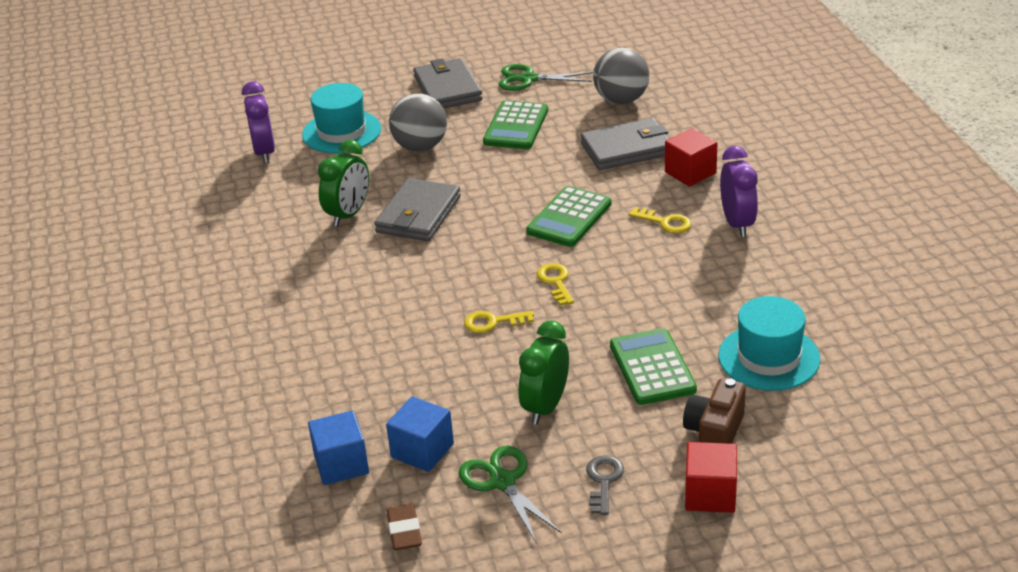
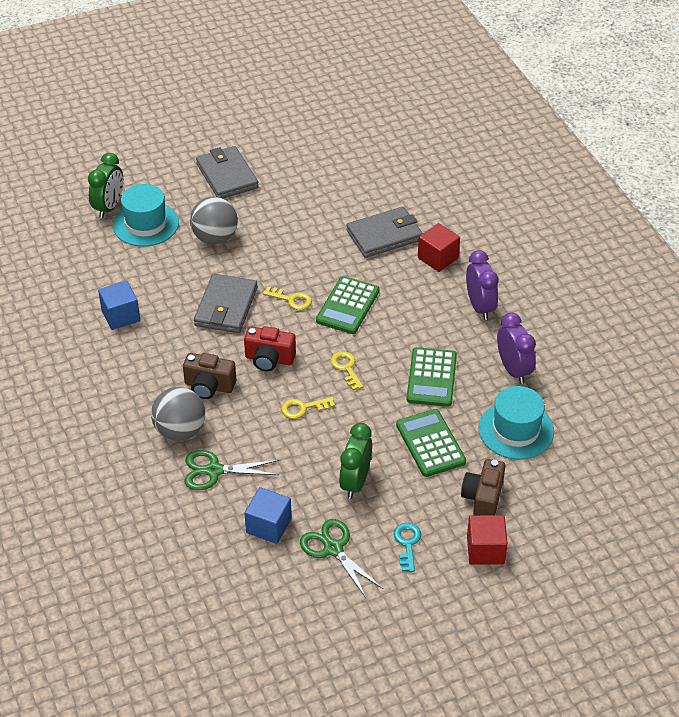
camera: 10 degrees left, 10 degrees up
(264, 152) = (84, 247): purple clock -> purple clock (513, 370)
(341, 464) = (209, 541): blue cube -> blue cube (121, 316)
(348, 214) = (168, 309): green clock -> green clock (109, 207)
(379, 295) = (209, 386): none -> brown camera
(404, 531) = (267, 594): brown eraser -> none
(460, 269) = (269, 359): none -> red camera
(516, 126) = (290, 214): green calculator -> green calculator (431, 378)
(528, 79) = (293, 164): green scissors -> green scissors (214, 471)
(603, 481) = (407, 543): grey key -> turquoise key
(621, 100) = (373, 185): grey ball -> grey ball (180, 431)
(665, 222) = (424, 308): yellow key -> yellow key (291, 300)

